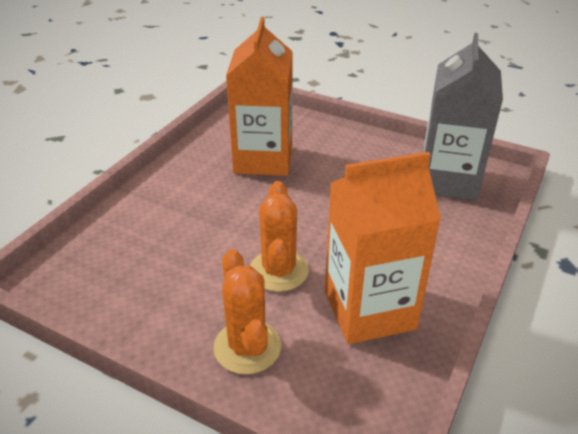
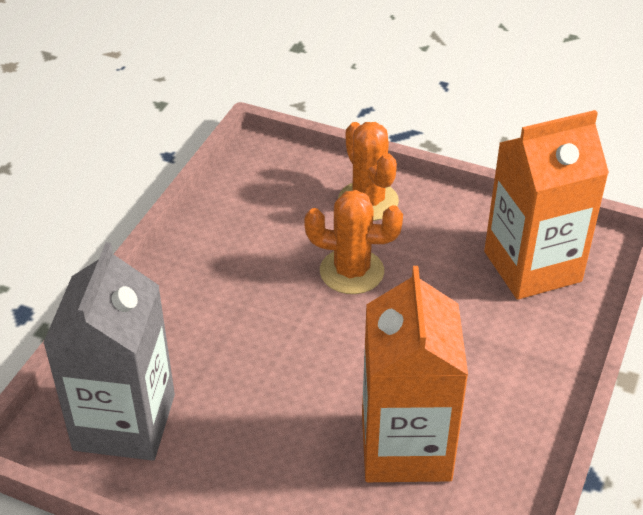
camera: 175 degrees right, 5 degrees up
(278, 271) = (351, 271): orange cactus -> orange cactus turned 75 degrees counterclockwise
(369, 310) = (256, 238): orange carton -> orange carton (532, 266)

